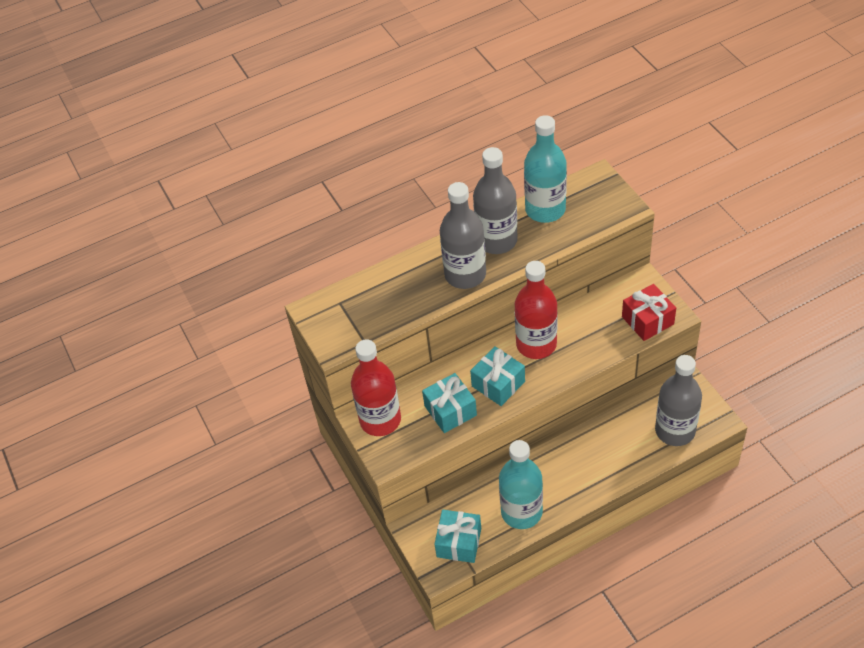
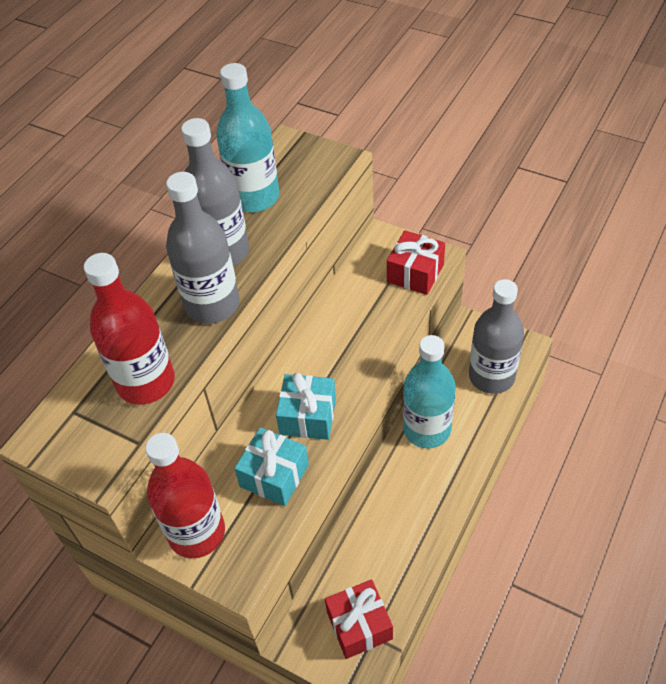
camera: 35 degrees left, 0 degrees up
(459, 542) = (359, 625): turquoise gift -> red gift
(521, 512) = (403, 548): turquoise bottle -> turquoise bottle (427, 429)
(536, 344) = (319, 353): red bottle -> red bottle (146, 382)

